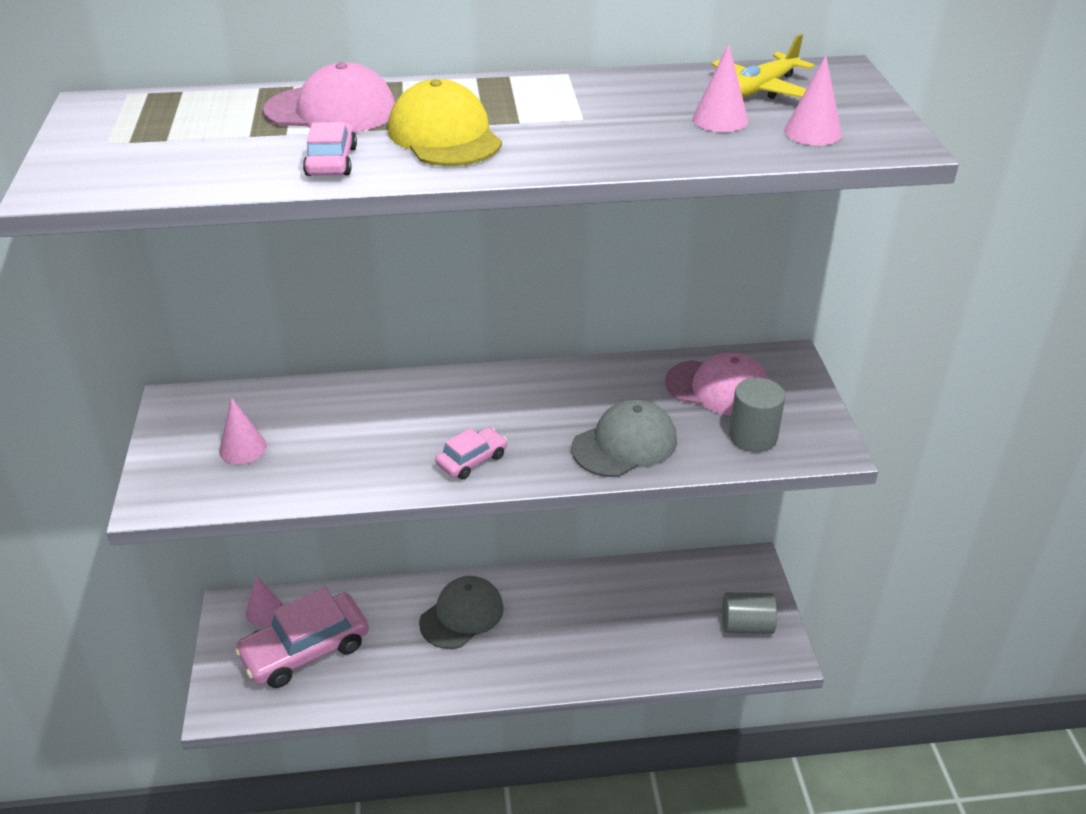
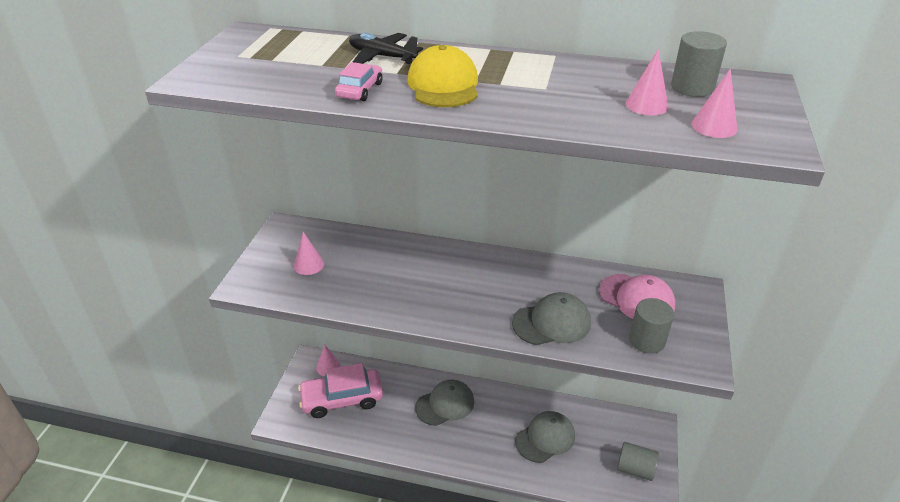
camera: 20 degrees right, 0 degrees up
(331, 110) = (382, 56): pink cap -> black plane
(472, 460) = (444, 308): pink car -> none
(617, 620) = (545, 438): none -> grey cap
(761, 89) = (692, 88): yellow plane -> grey cylinder

